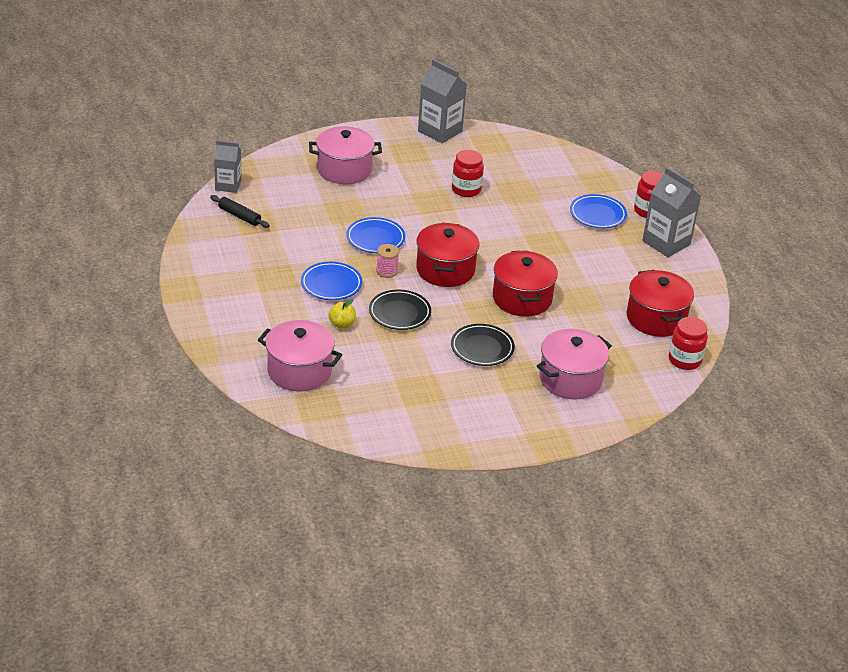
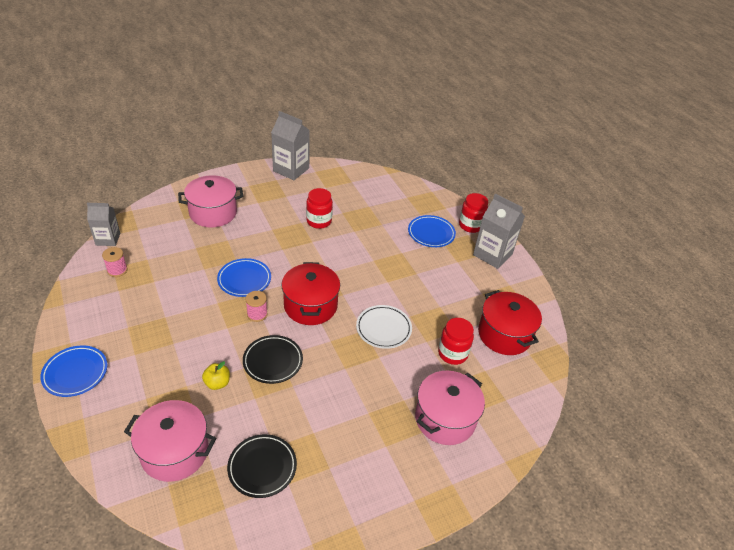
camera: 10 degrees left, 5 degrees up
(239, 216) = (117, 270): black rolling pin -> pink spool
(331, 284) = (205, 336): blue plate -> blue plate (75, 373)
(482, 348) = (356, 393): black plate -> black plate (262, 467)
(522, 298) = (383, 329): red pot -> white plate
(684, 360) = (541, 379): red jar -> red jar (452, 353)

